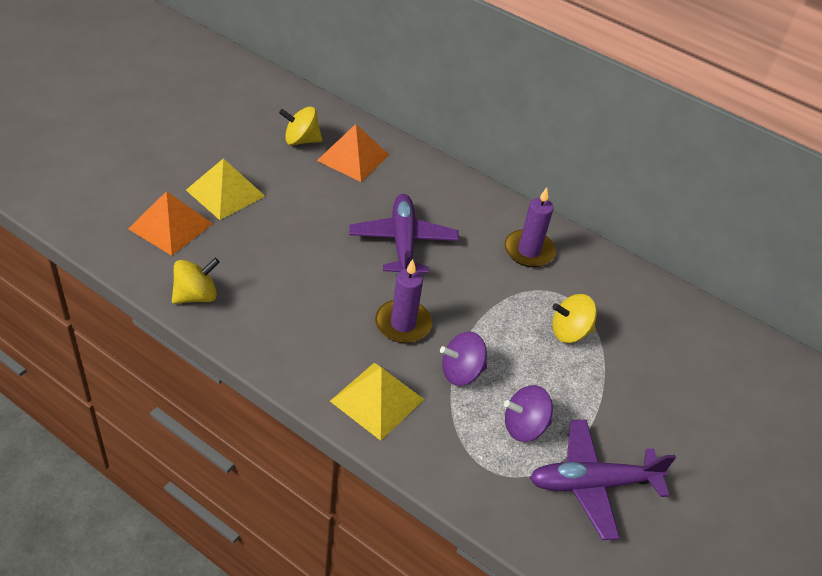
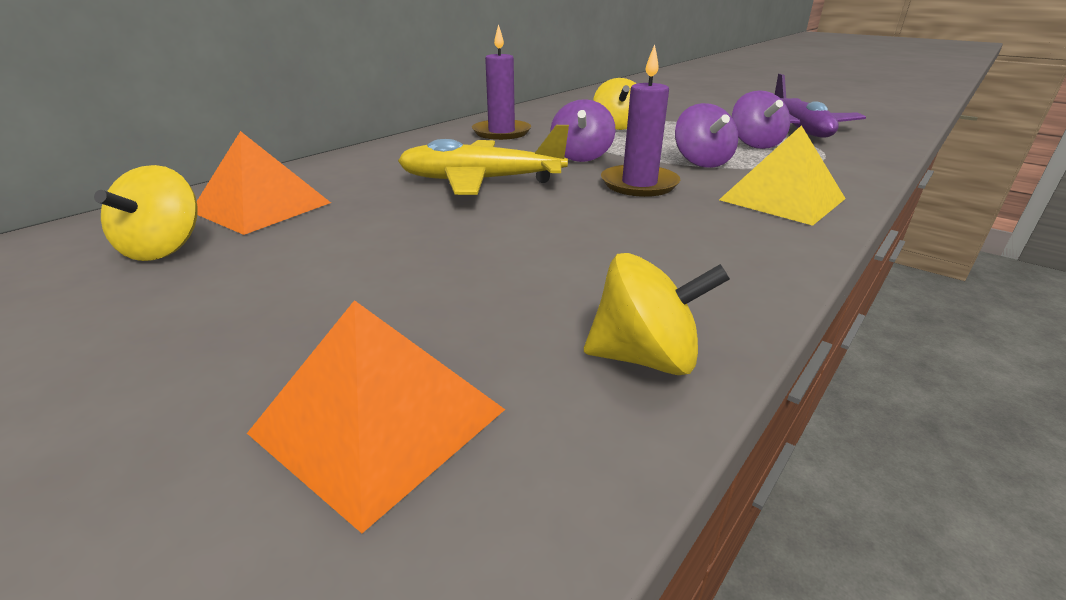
camera: 80 degrees left, 15 degrees down
(196, 296) = (645, 357): yellow spinning top -> yellow spinning top turned 120 degrees clockwise
(225, 193) = (280, 332): yellow pyramid -> none
(403, 242) = (480, 181): purple plane -> yellow plane
(466, 297) = (581, 156): none -> purple spinning top

